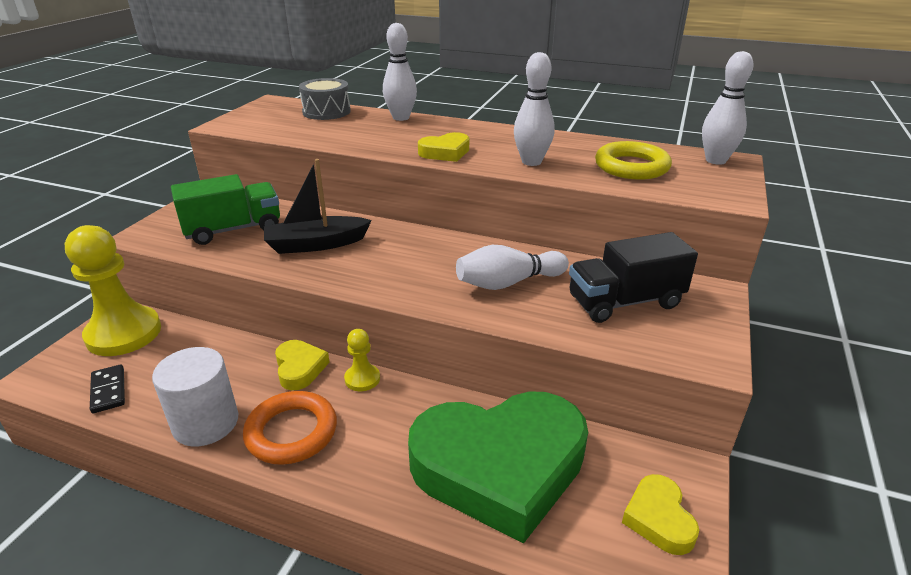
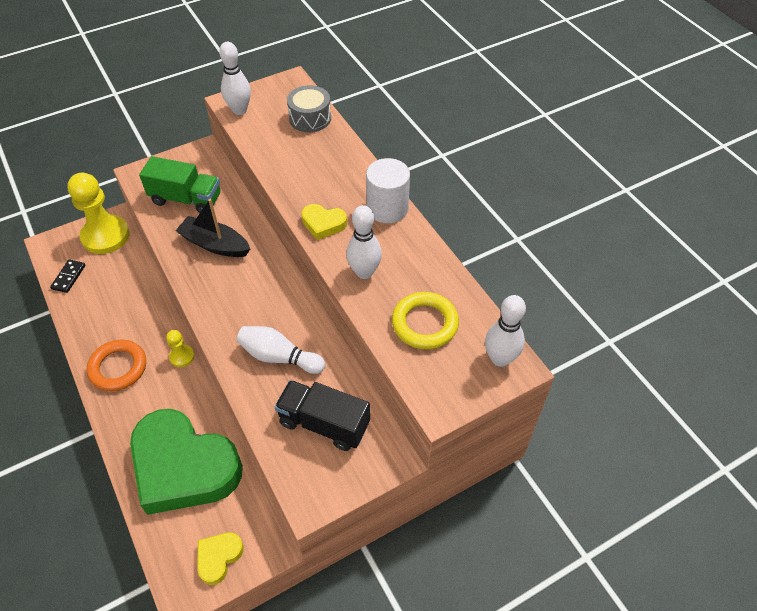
camera: 40 degrees right, 20 degrees up
(206, 423) = (89, 332): white cylinder -> white cylinder (387, 208)
(300, 368) = (160, 325): yellow heart -> none
(401, 118) = (350, 156): white bowling pin -> white bowling pin (239, 110)

